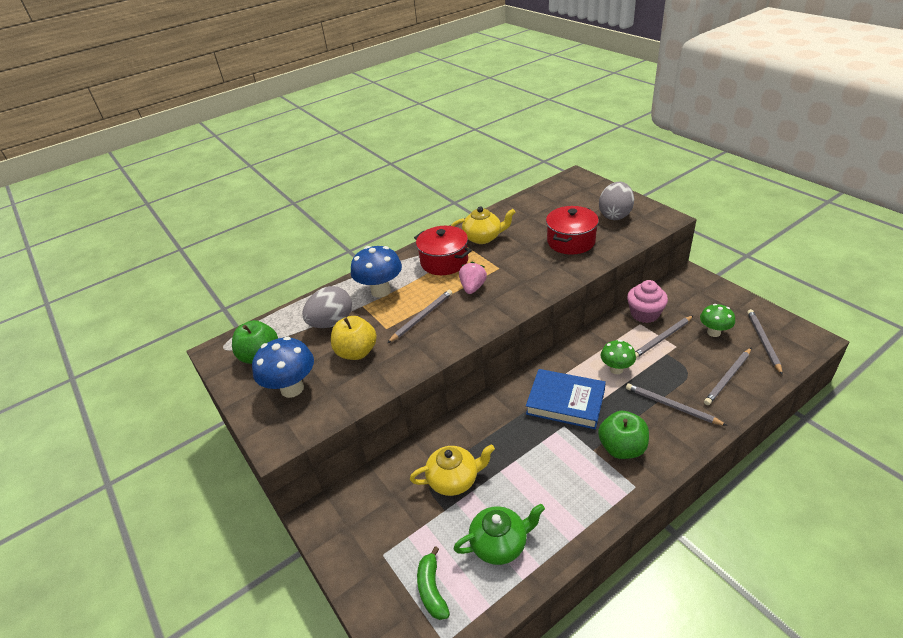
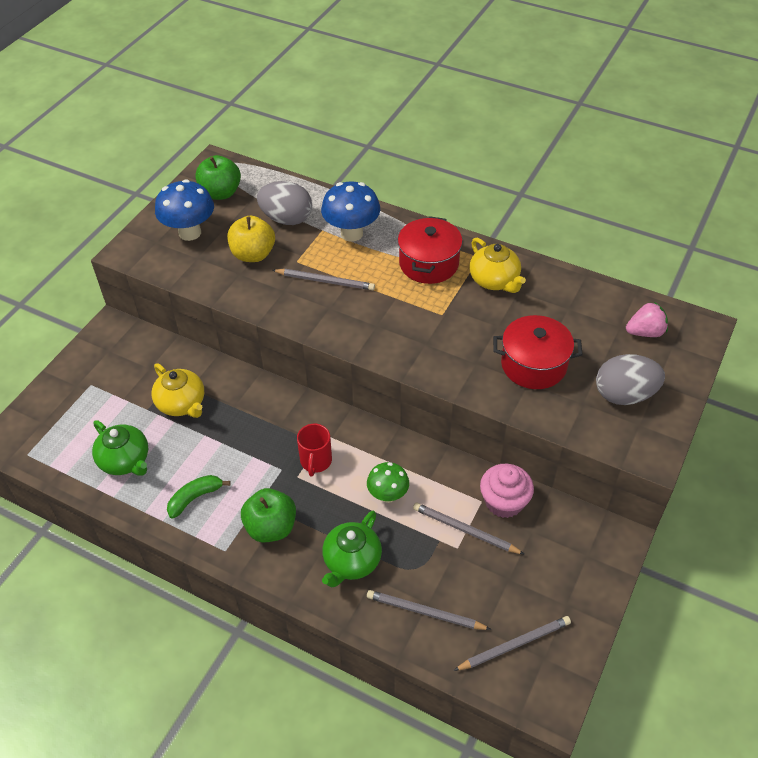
camera: 60 degrees right, 10 degrees up
(432, 589) = (69, 429): green banana -> green banana (195, 498)
(473, 287) = (394, 304): pink strawberry -> pink strawberry (645, 332)
(565, 402) = (315, 461): blue book -> red mug
(671, 406) = (351, 561): grey pencil -> green teapot
(713, 332) = (505, 584): green mushroom -> none

